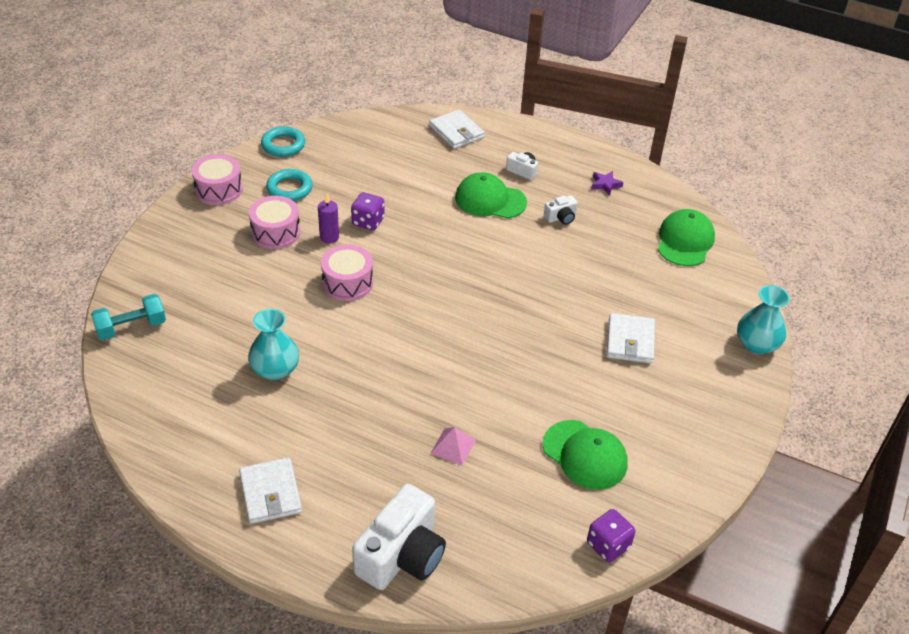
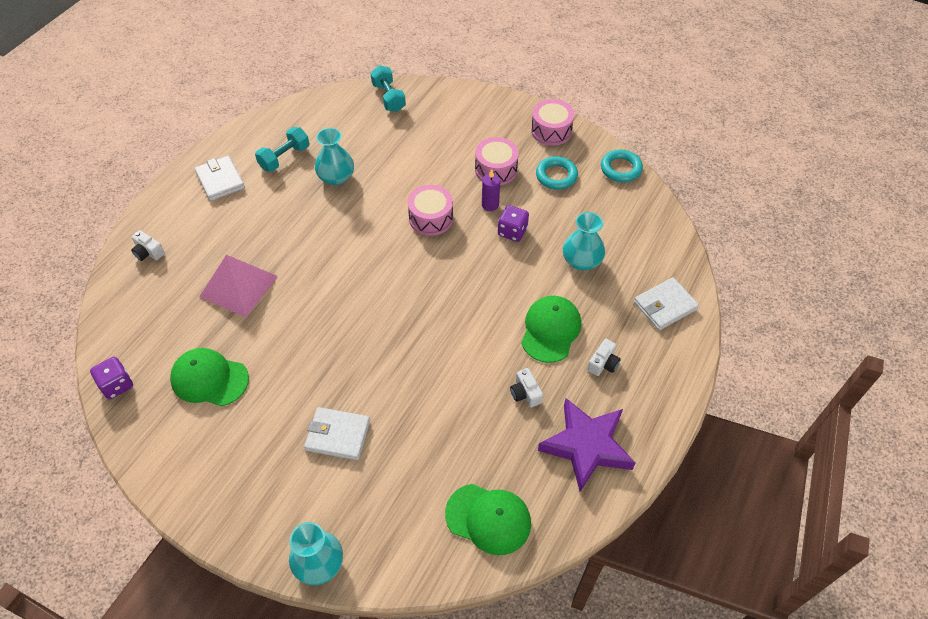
camera: 95 degrees right, 10 degrees up
(234, 426) = (284, 158): none -> turquoise dumbbell
(270, 493) = (220, 180): white wallet -> white wallet turned 75 degrees clockwise
(402, 555) = (148, 252): white camera -> white camera, size x0.46
(406, 177) = (581, 261): none -> turquoise vase
(453, 446) = (238, 286): pink pyramid -> pink pyramid, size x2.00
(585, 455) = (209, 379): green cap -> green cap turned 60 degrees clockwise
(605, 184) = (586, 446): purple star -> purple star, size x2.50

